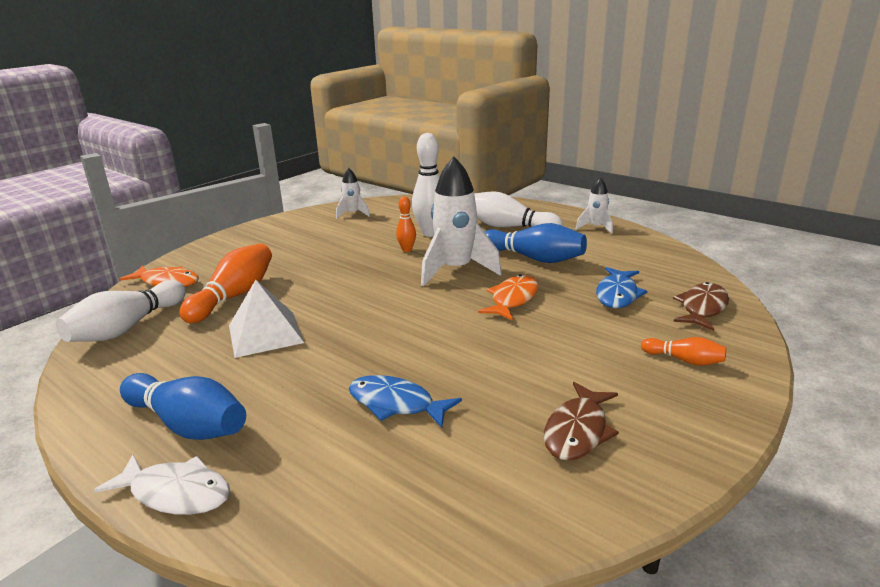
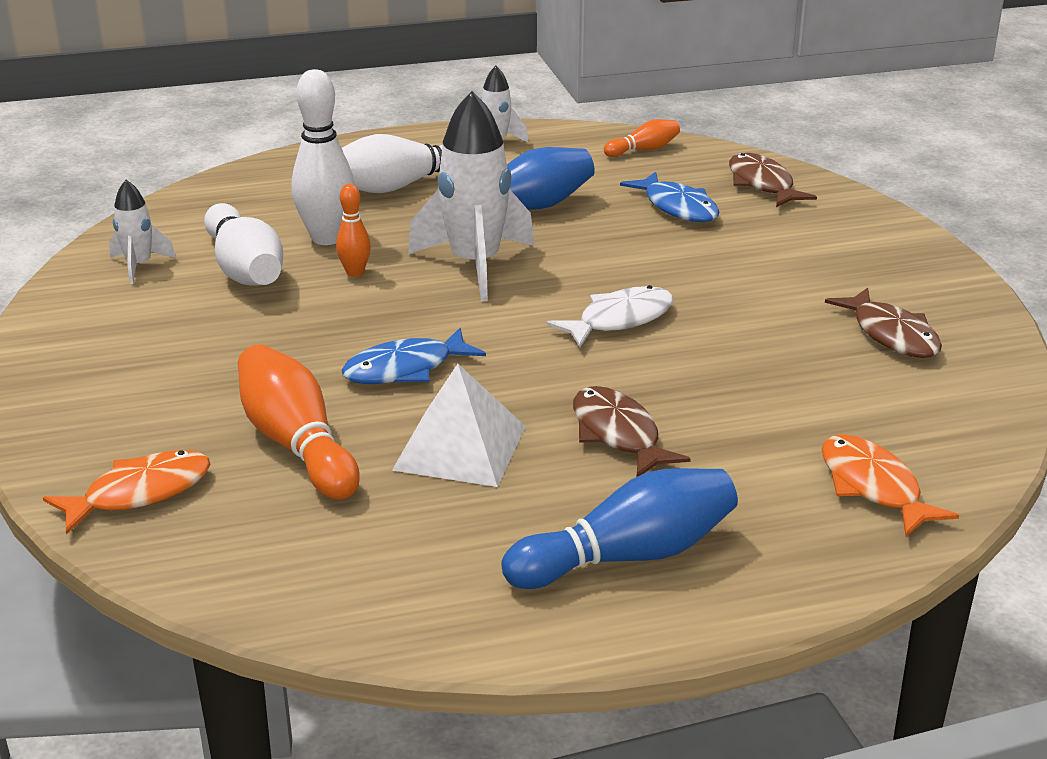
camera: 55 degrees left, 5 degrees up
(127, 328) = (268, 561): white bowling pin -> white bowling pin (245, 269)
(176, 493) = (764, 590): white fish -> white fish (619, 320)
(322, 372) = (618, 434): none -> brown fish
(396, 404) = (741, 409): blue fish -> blue fish (405, 369)
(513, 299) = (604, 263): orange fish -> orange fish (873, 487)
(684, 360) = (840, 237): orange bowling pin -> orange bowling pin (644, 149)

